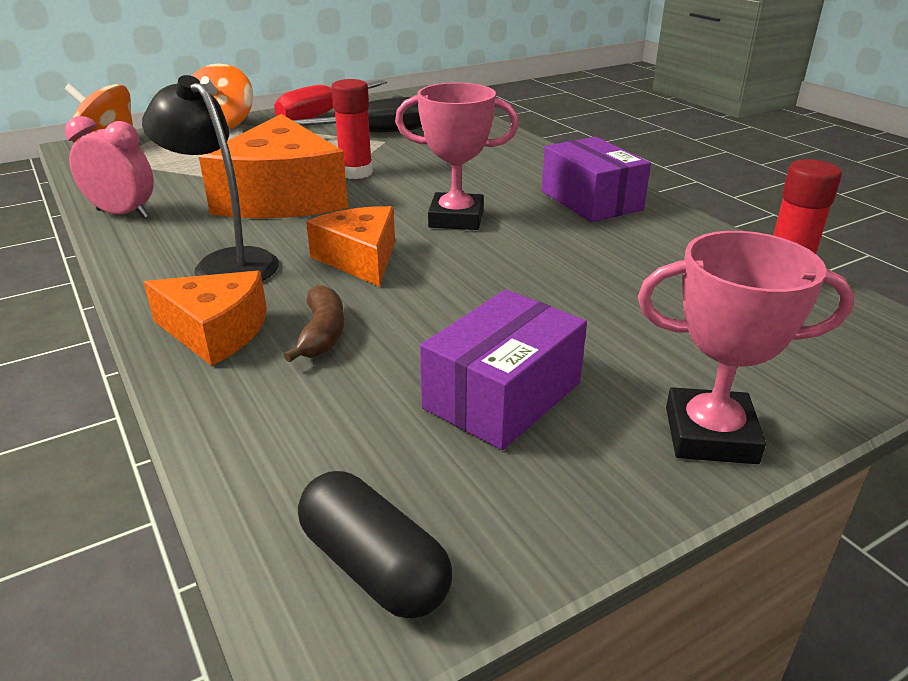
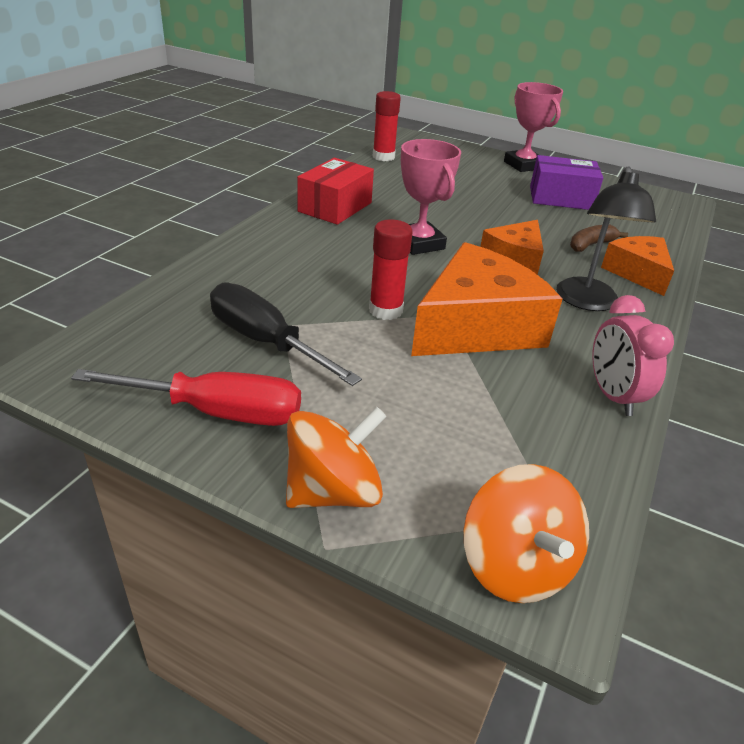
camera: 125 degrees left, 5 degrees up
(374, 566) = (660, 201): black capsule -> none
(591, 200) = (335, 207): purple box -> red box

